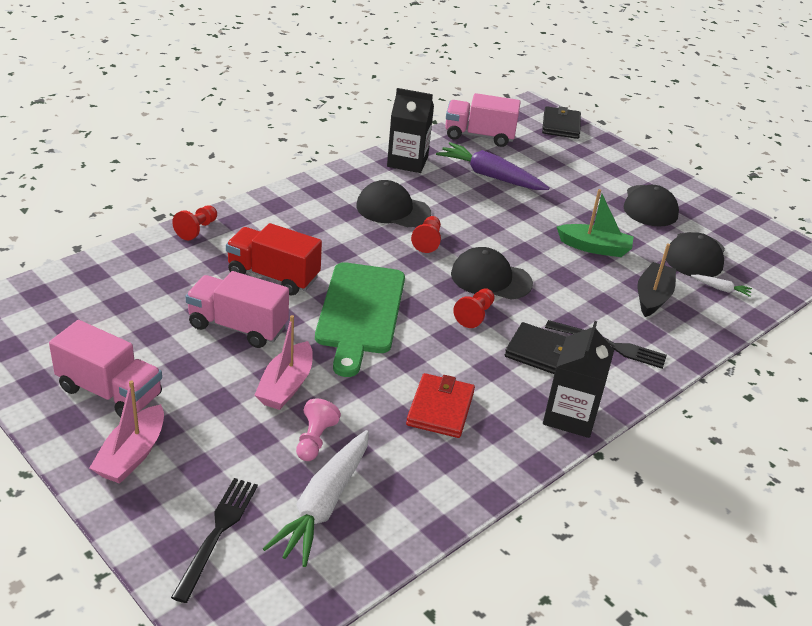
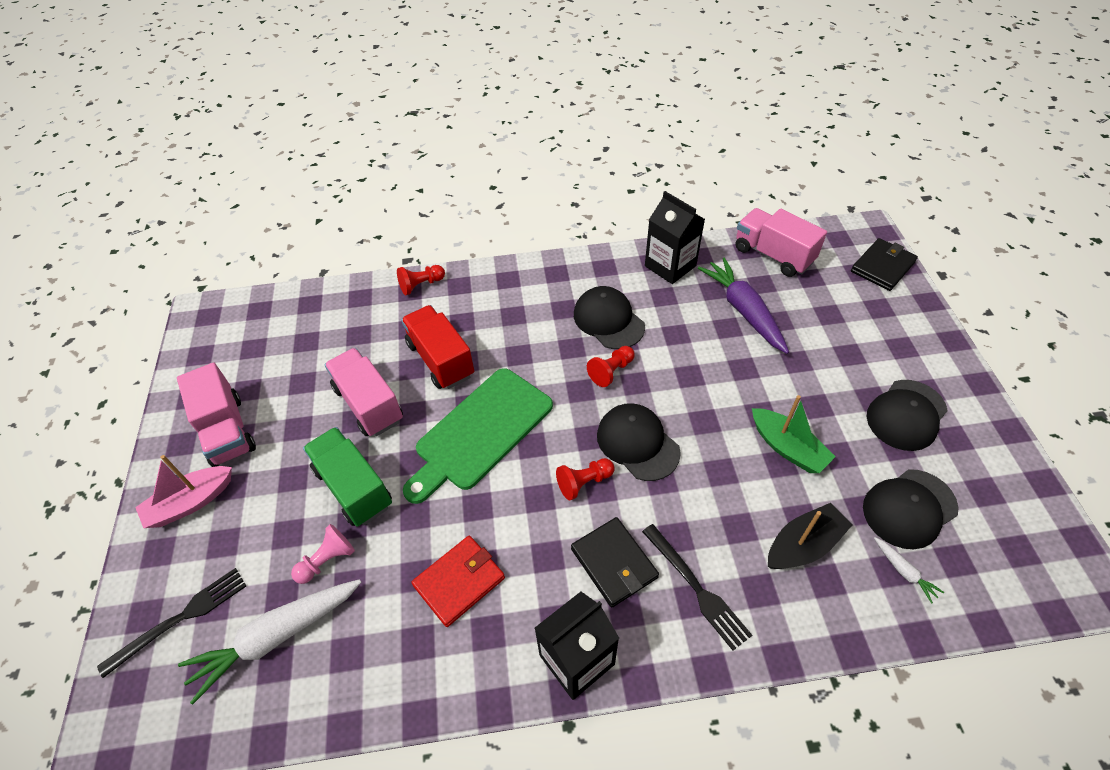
camera: 40 degrees right, 15 degrees up
(286, 386) = (353, 487): pink boat -> green truck

